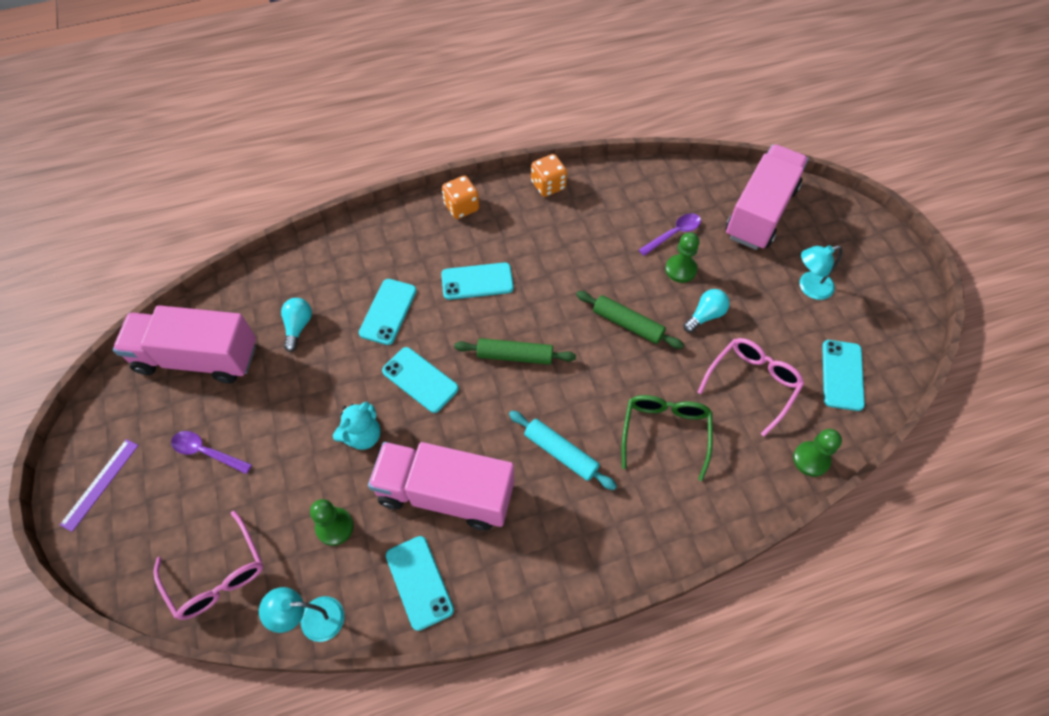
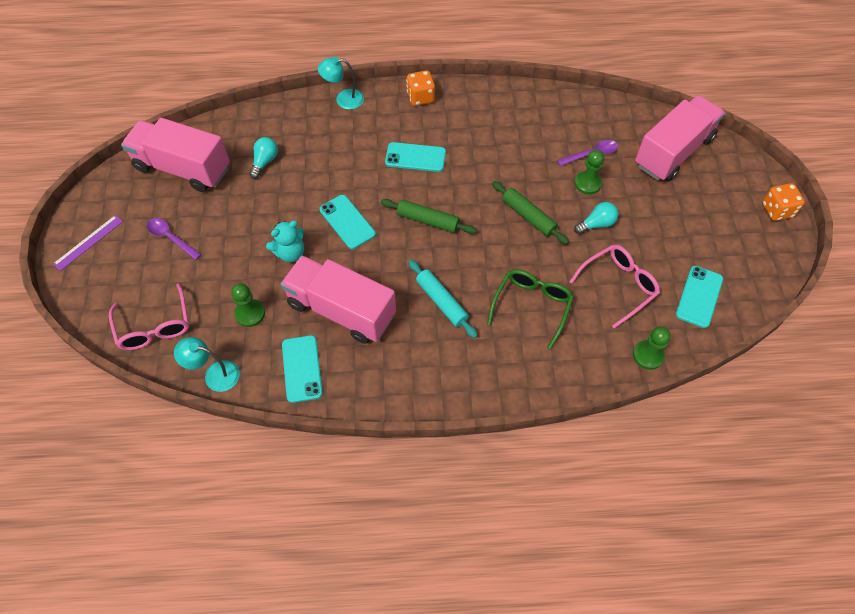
camera: 15 degrees right, 0 degrees up
(388, 312) = (337, 165): turquoise phone -> none
(548, 185) = (497, 94): orange dice -> orange dice (777, 210)
(809, 287) = (695, 221): turquoise lamp -> turquoise lamp (343, 99)

